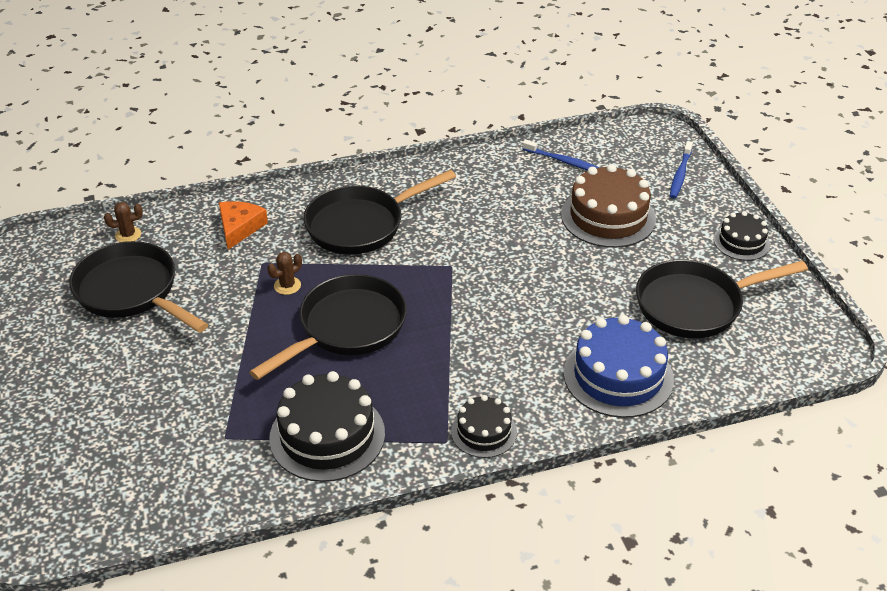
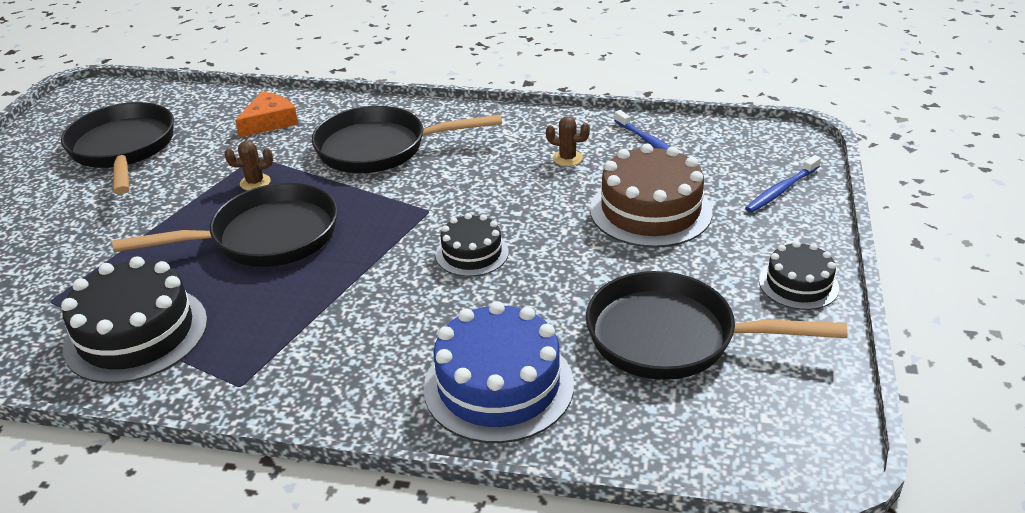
camera: 30 degrees right, 5 degrees down
(128, 235) = (174, 103): brown cactus -> brown cactus (567, 158)
(484, 432) = (288, 390): black cake -> black cake (472, 253)

